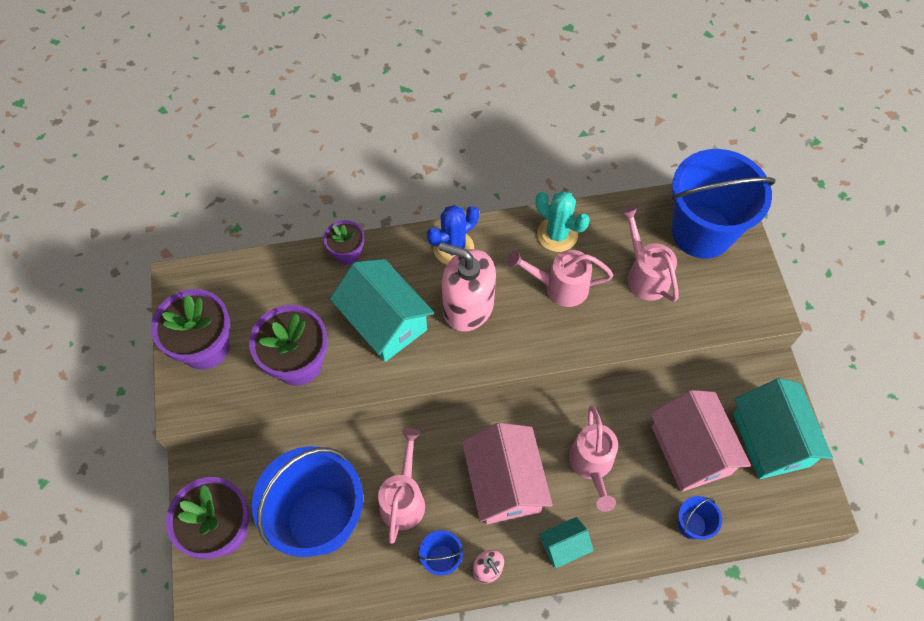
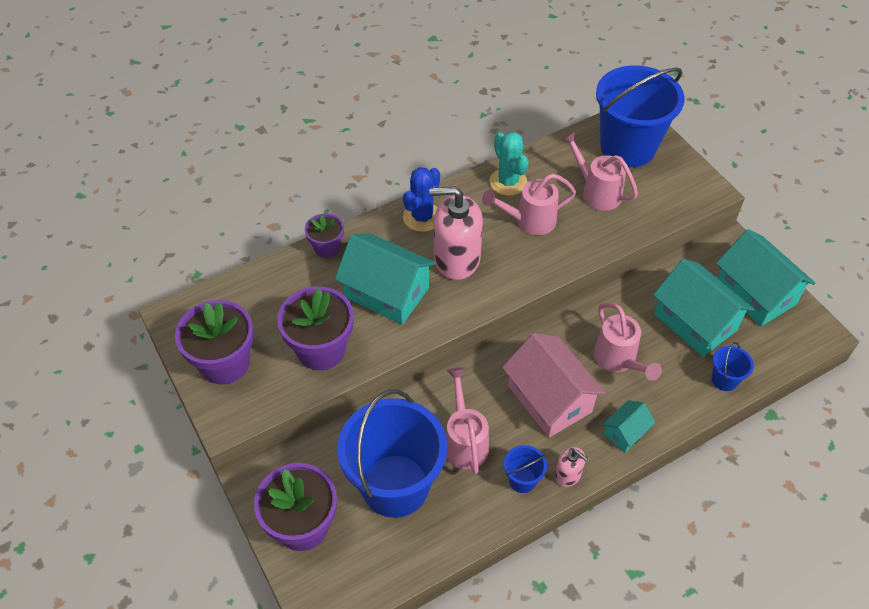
camera: 20 degrees left, 10 degrees down
(557, 234) = (508, 182): turquoise cactus -> turquoise cactus turned 45 degrees clockwise
(690, 450) = (695, 322): pink house -> turquoise house

